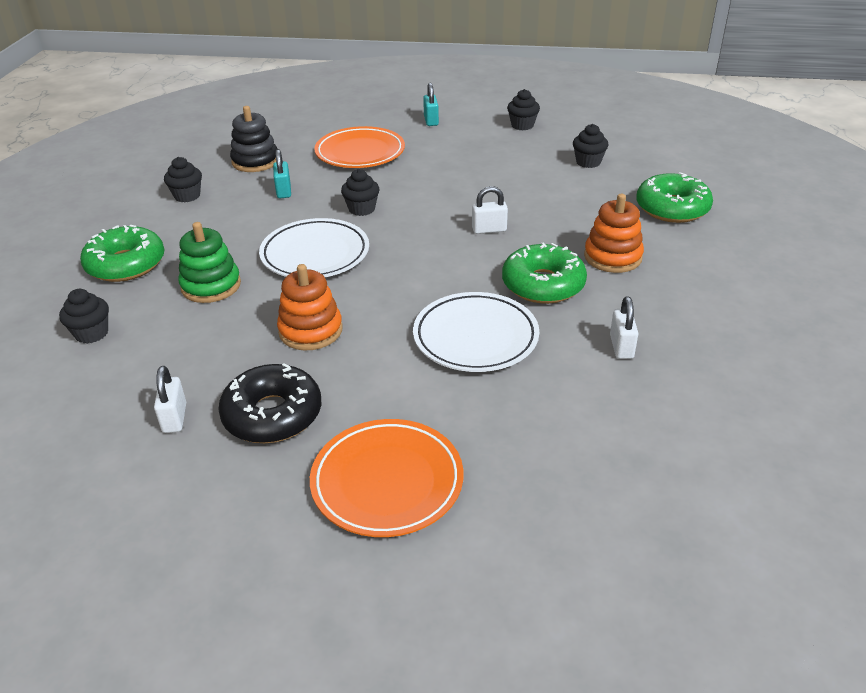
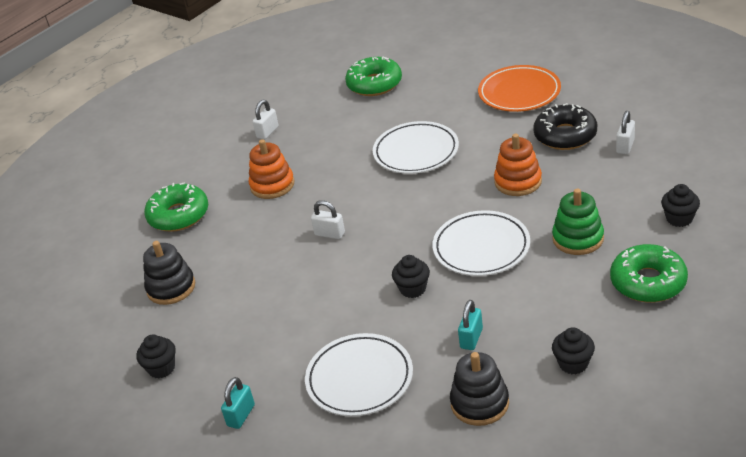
camera: 145 degrees left, 0 degrees up
(360, 153) = (359, 379): orange plate -> white plate
(543, 284) = (340, 176): green donut -> green donut (374, 84)
(588, 162) = (171, 288): black cupcake -> black stacking toy
(621, 347) = (339, 127): white padlock -> white padlock (267, 132)

